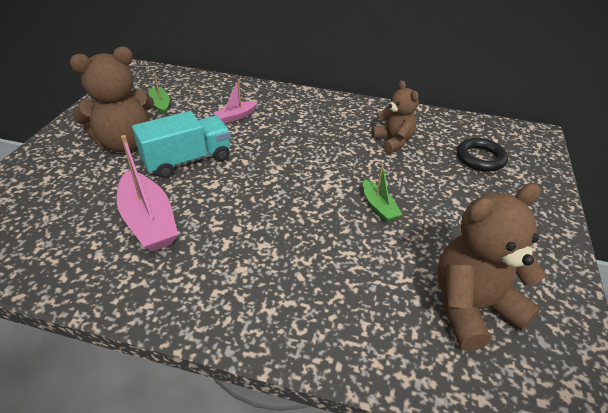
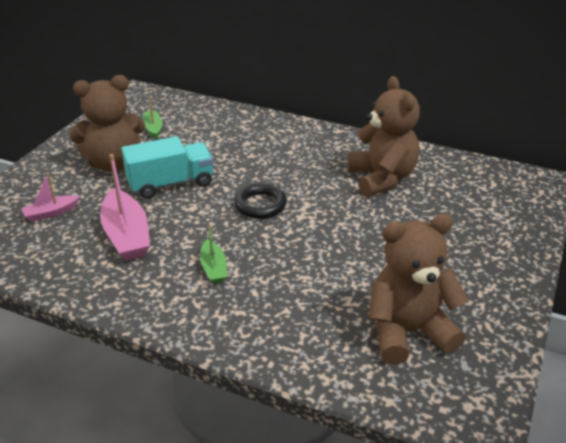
camera: 10 degrees right, 5 degrees down
(236, 116) = (226, 144): pink boat -> pink boat (51, 213)
(379, 207) = (347, 239): green boat -> green boat (214, 268)
(393, 141) = (382, 178): brown teddy bear -> brown teddy bear, size x1.62
(480, 158) = (469, 201): black ring -> black ring (260, 205)

